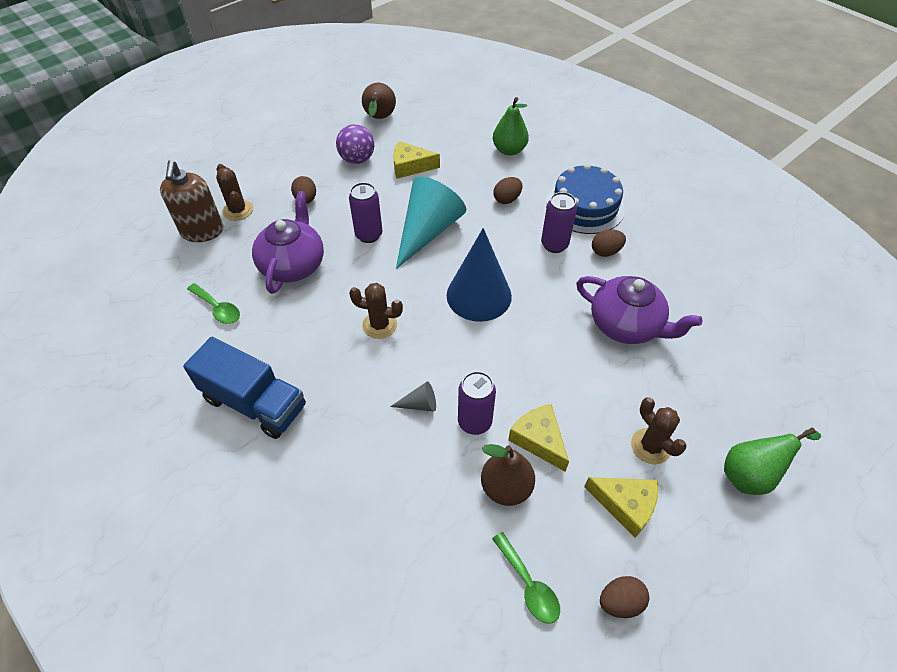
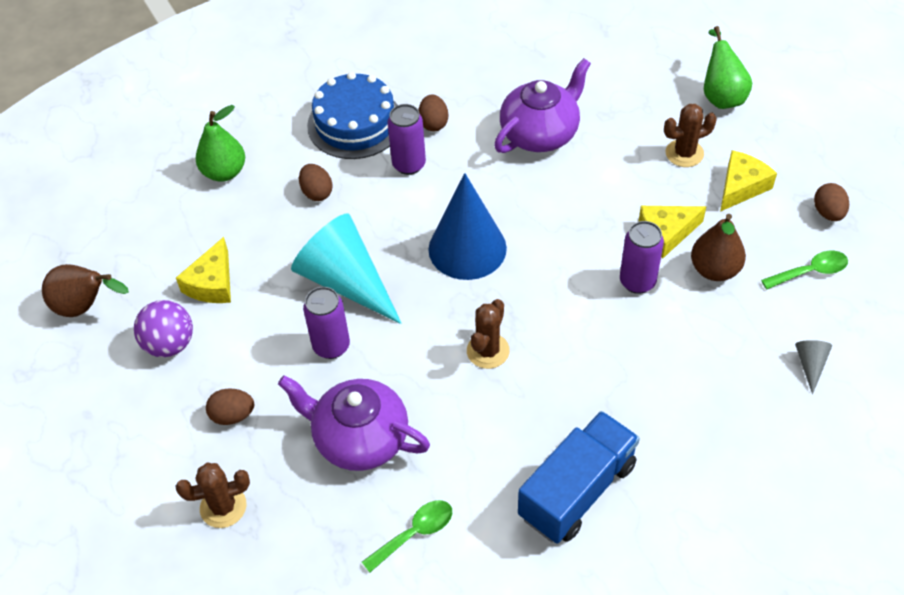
camera: 75 degrees left, 0 degrees up
(202, 231) = (252, 557): brown soap dispenser -> none
(419, 404) = (607, 326): grey cone -> grey cone (810, 365)

